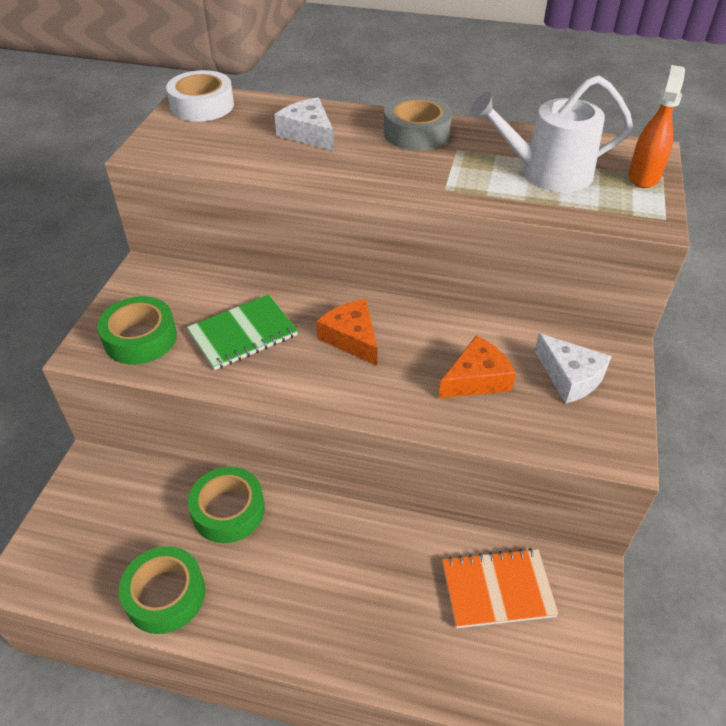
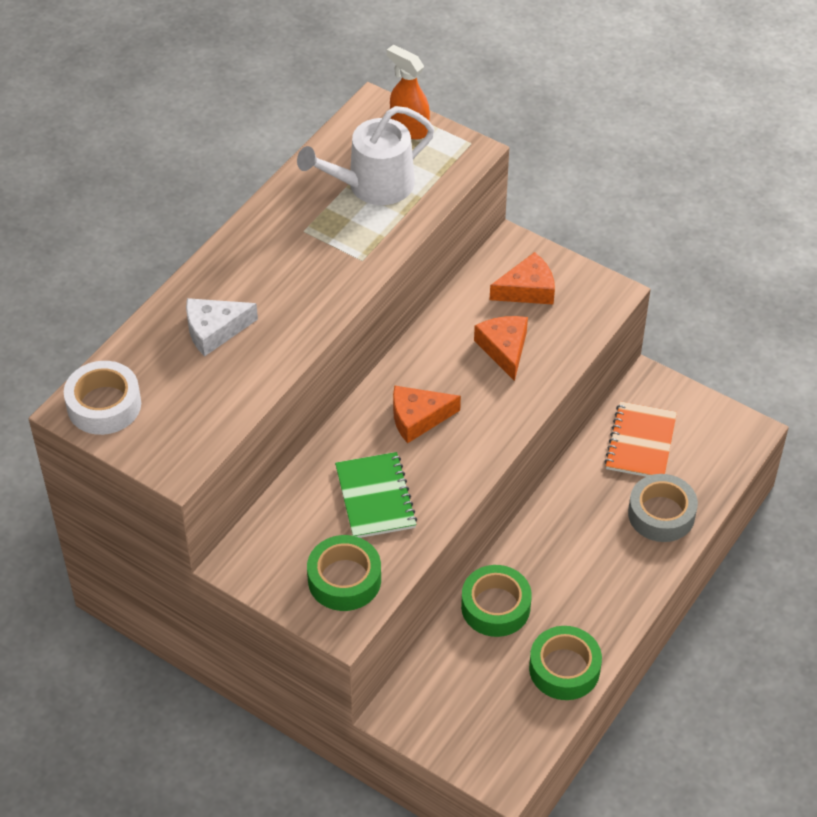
camera: 70 degrees left, 5 degrees up
(416, 133) = (258, 249): grey tape -> grey tape (661, 514)
(547, 173) = (373, 185): white watering can -> white watering can turned 45 degrees clockwise
(570, 377) = (527, 289): white cheese -> orange cheese

